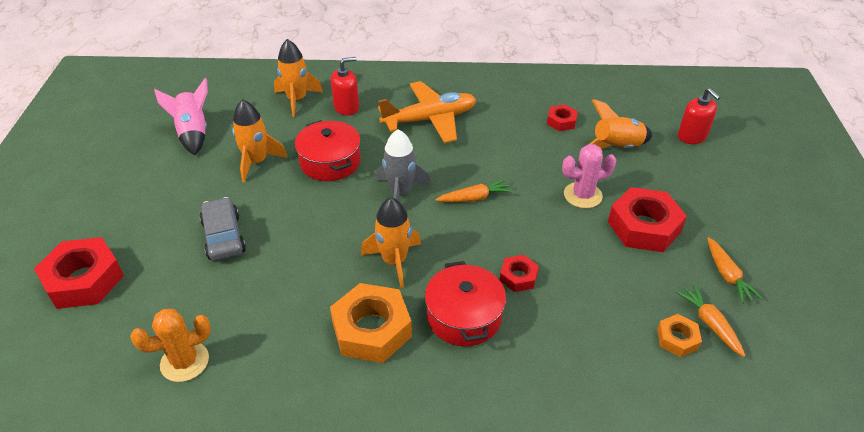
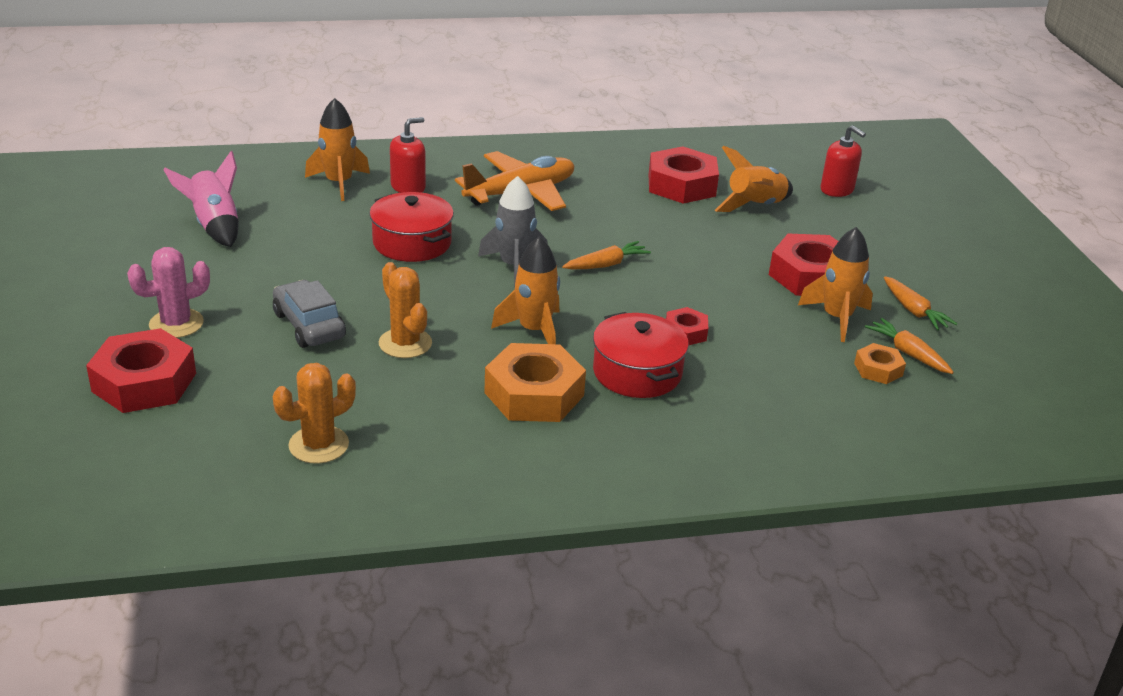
camera: 15 degrees left, 10 degrees down
(257, 162) = (316, 249): orange rocket -> orange rocket (836, 318)
(289, 263) = (405, 343): none -> orange cactus
(561, 121) = (681, 185): red nut -> red nut, size x1.93
(582, 195) = (731, 253): pink cactus -> pink cactus (176, 324)

